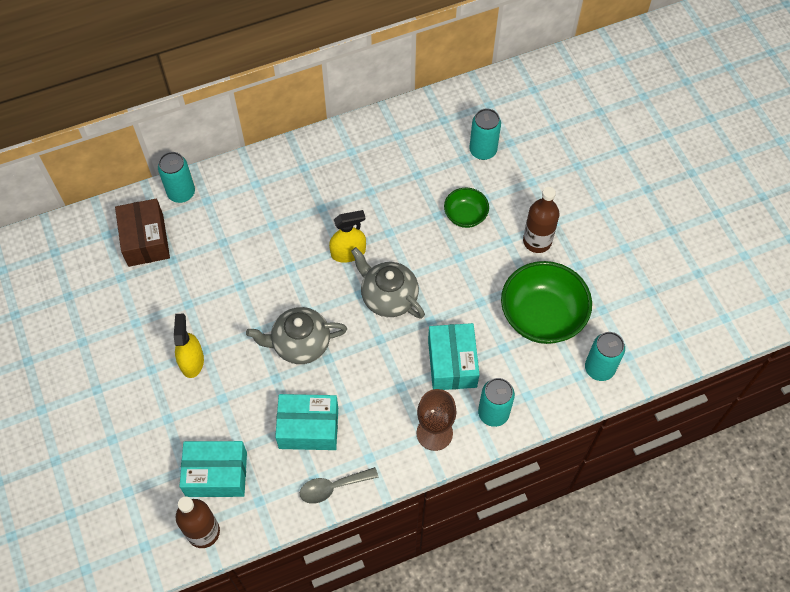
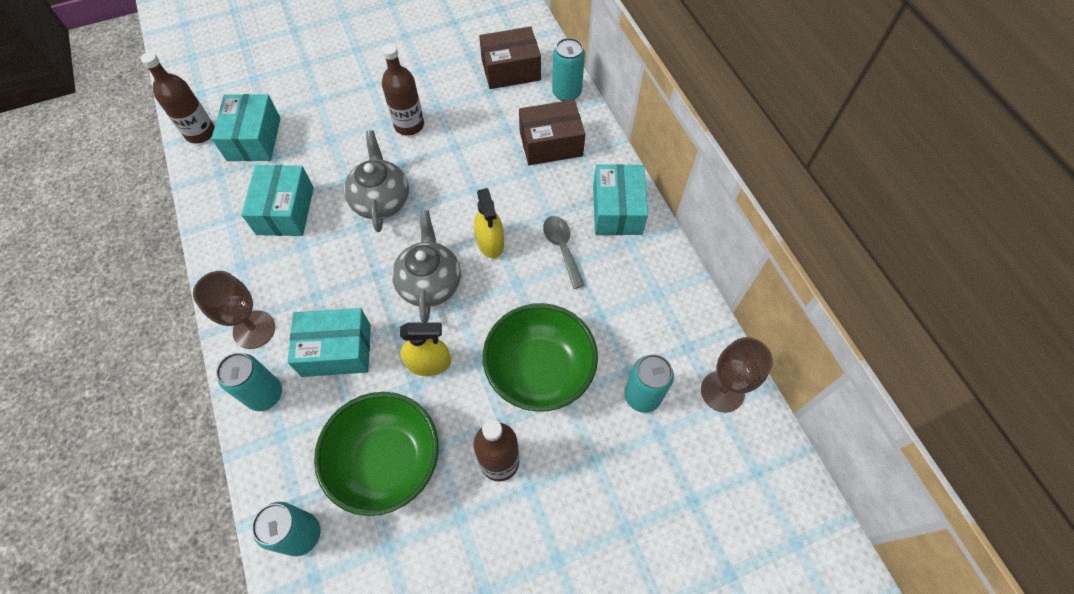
camera: 90 degrees right, 0 degrees up
(192, 361) = (374, 113): yellow spray bottle -> yellow spray bottle (429, 363)
(210, 327) = (409, 125): none -> brown bottle
(242, 206) = (551, 144): none -> brown box
(318, 158) = (617, 210): none -> turquoise box
(332, 487) = (216, 233): grey spoon -> grey spoon (562, 248)
(388, 297) = (430, 283): grey teapot -> grey teapot turned 45 degrees counterclockwise
(465, 215) = (540, 370): green bowl -> green bowl, size x1.89
(477, 102) = (722, 391): none -> brown goblet

